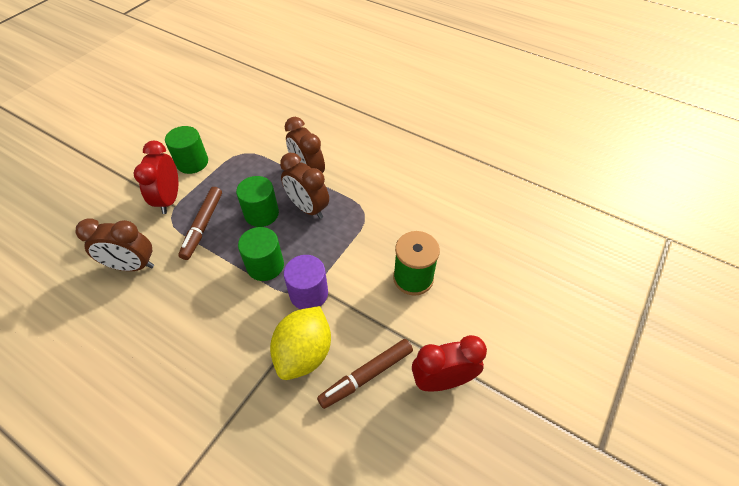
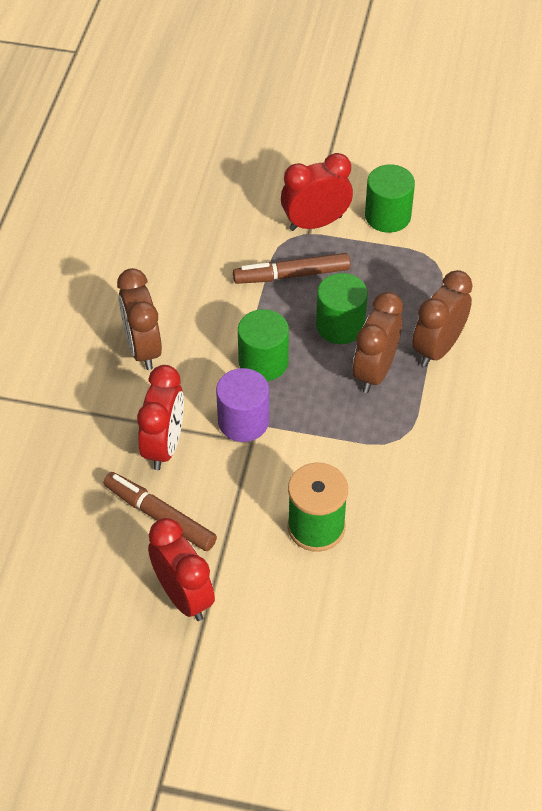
camera: 70 degrees right, 0 degrees up
(132, 266) = (206, 238): brown clock -> brown clock (143, 348)
(304, 353) = (164, 446): yellow lemon -> red clock

